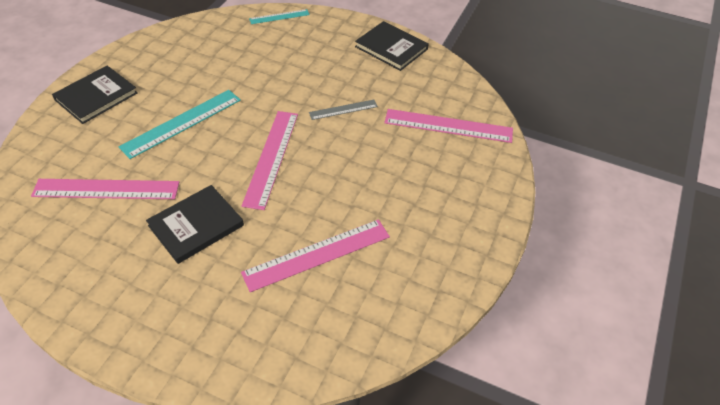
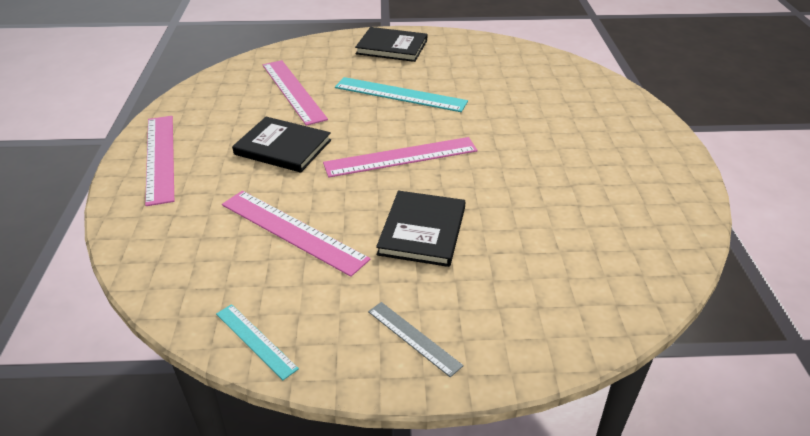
camera: 65 degrees right, 10 degrees down
(279, 16) = (610, 89): turquoise ruler -> turquoise ruler (256, 340)
(343, 110) = (517, 177): grey ruler -> grey ruler (413, 338)
(391, 48) = (664, 177): black book -> black book (422, 231)
(448, 126) = (579, 270): pink ruler -> pink ruler (160, 157)

